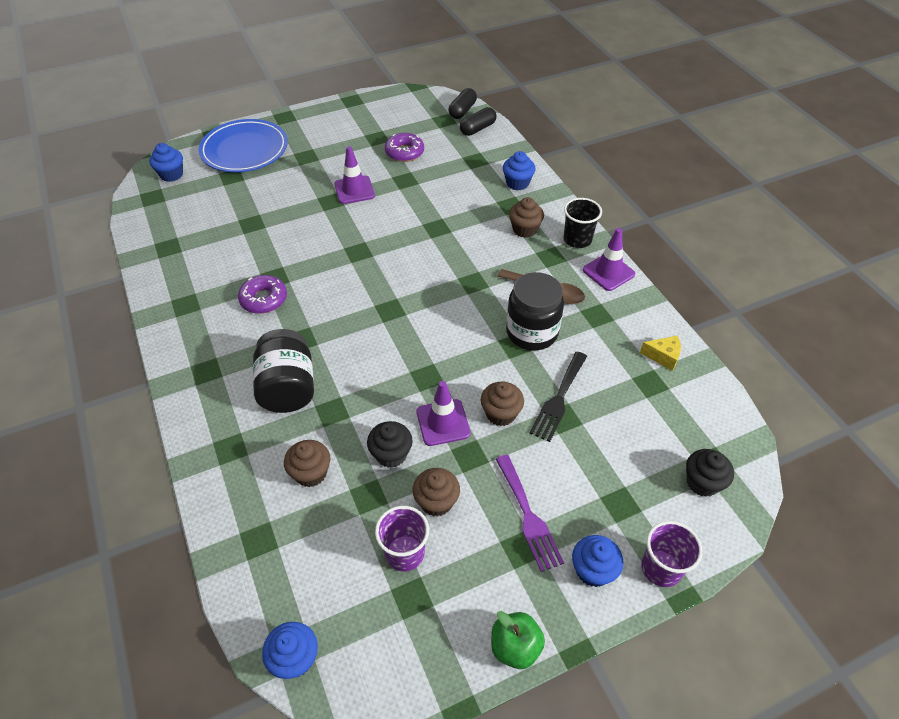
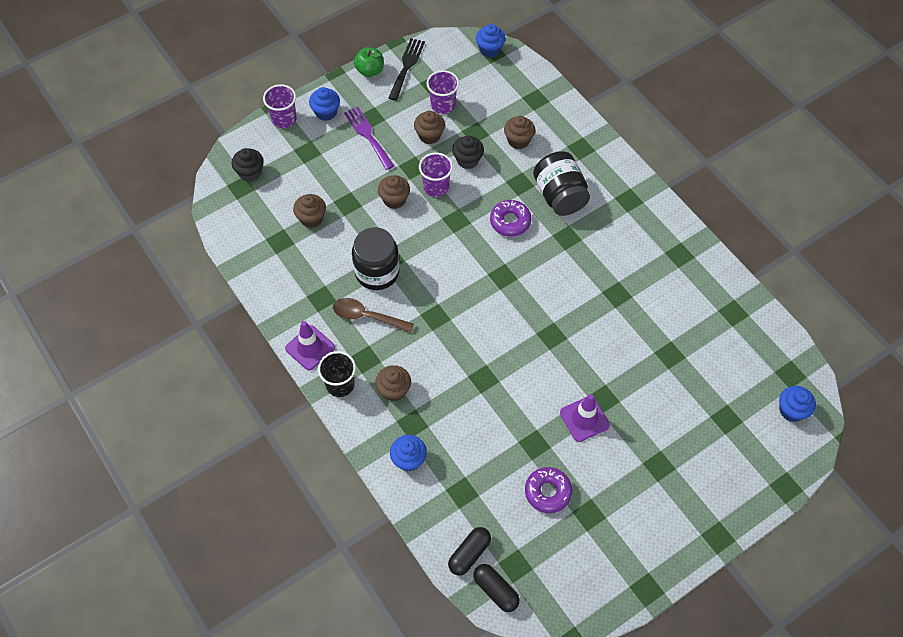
camera: 170 degrees right, 10 degrees up
(244, 150) = (734, 465): blue plate -> none
(264, 299) = (615, 270): purple donut -> purple donut (510, 221)
(443, 422) = (436, 187): purple traffic cone -> purple cup
(462, 111) = (495, 590): black capsule -> black capsule turned 60 degrees counterclockwise
(558, 399) = (351, 217): black fork -> black fork (406, 66)
(611, 405) = (311, 218): none -> brown cupcake
(663, 356) = (267, 266): yellow cheese -> none

